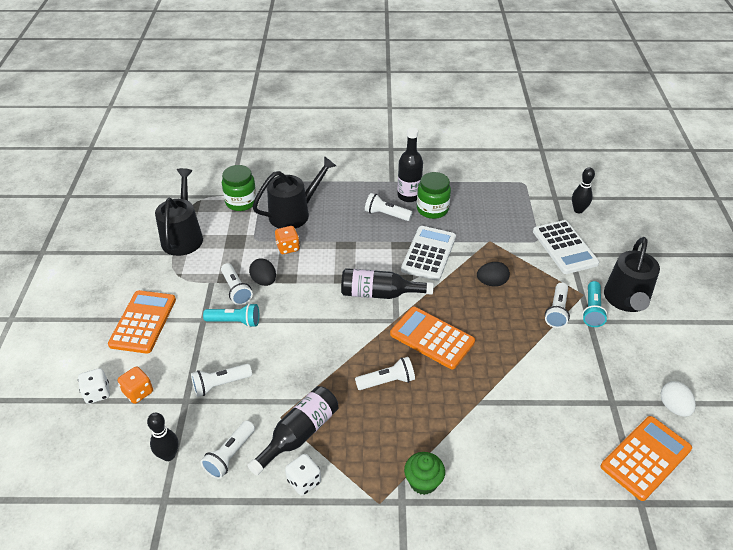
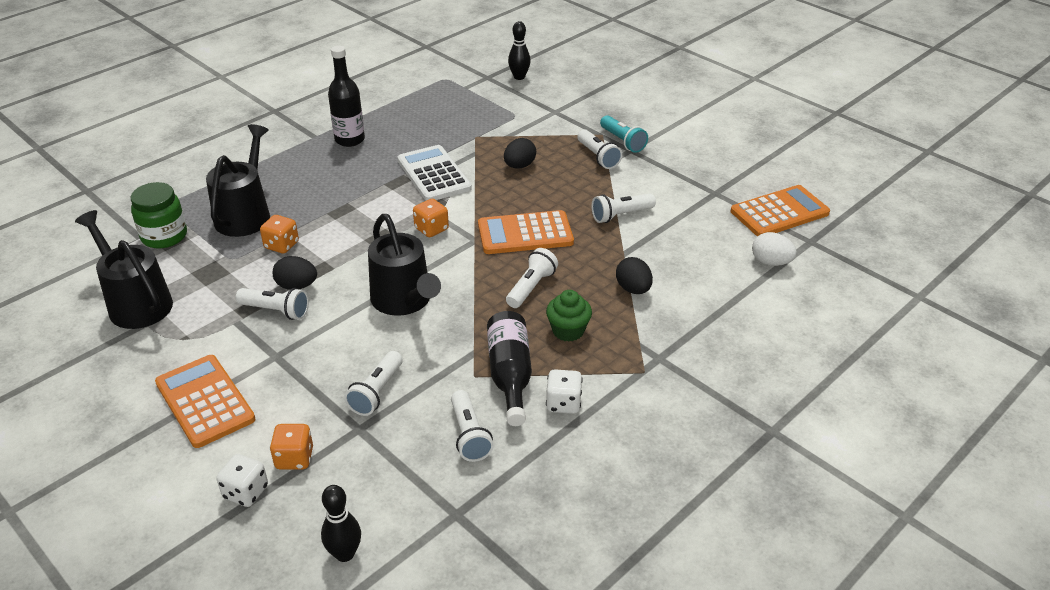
camera: 45 degrees left, 5 degrees down
(168, 455) = (407, 480): black bowling pin -> black bowling pin (345, 554)
(235, 321) = (315, 336): turquoise flashlight -> none
(379, 293) = (431, 229): black bottle -> orange dice
(386, 214) = (348, 165): white flashlight -> white flashlight (620, 215)
(423, 482) = (656, 333): green cupcake -> green cupcake (568, 331)
(432, 209) = (388, 139): green jar -> none
(450, 435) = (633, 289): none -> black egg
(564, 247) = (544, 109): white calculator -> none
(626, 300) = (638, 121): black watering can -> black watering can (404, 300)
(646, 458) = (779, 212): orange calculator -> orange calculator turned 60 degrees clockwise
(673, 407) = (756, 170): white egg -> white egg (771, 262)

